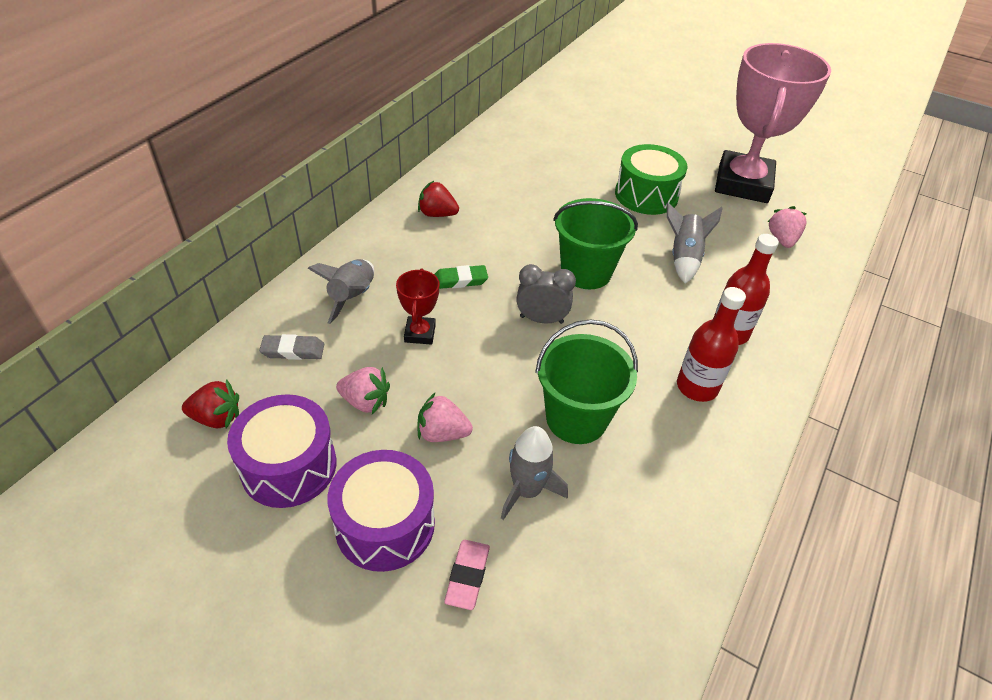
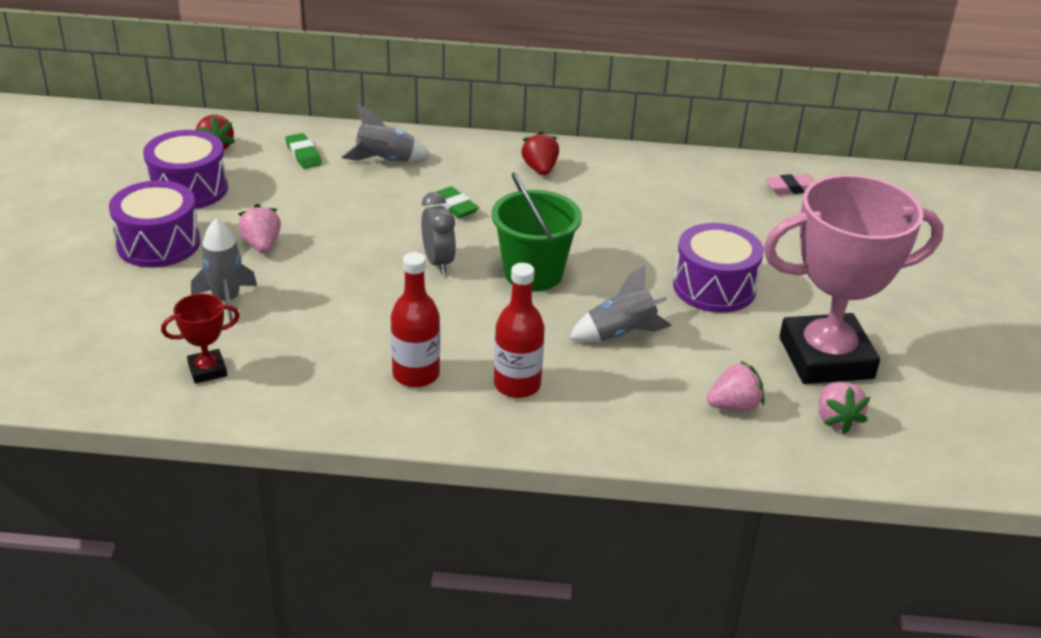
camera: 65 degrees right, 10 degrees down
(293, 350) = (303, 154): grey eraser -> green eraser
(365, 402) = (272, 201): pink strawberry -> pink strawberry (836, 419)
(420, 333) = (368, 204): red trophy -> red trophy (207, 370)
(467, 576) = (131, 291): pink eraser -> pink eraser (791, 188)
(576, 418) = (323, 309): green bucket -> none
(646, 195) = (714, 287): green drum -> purple drum

